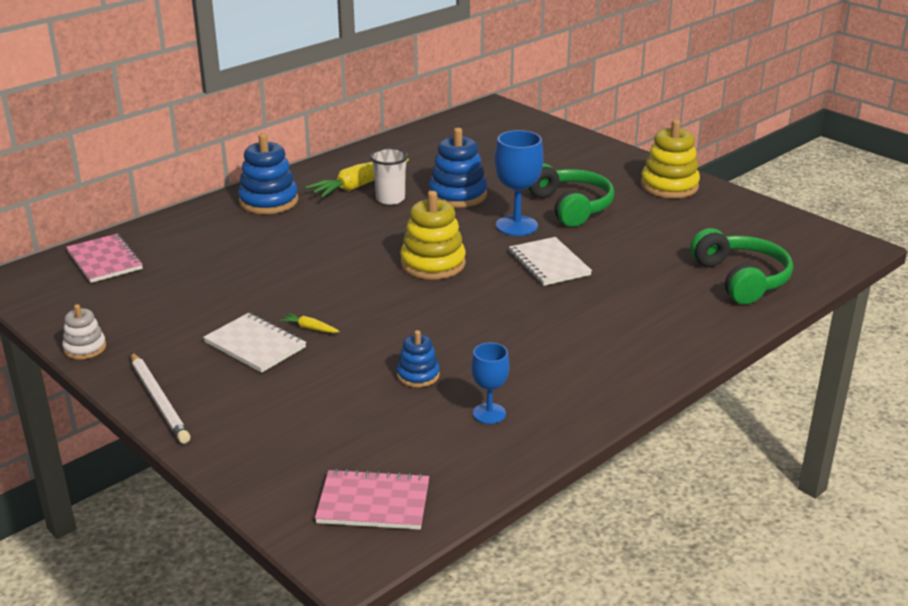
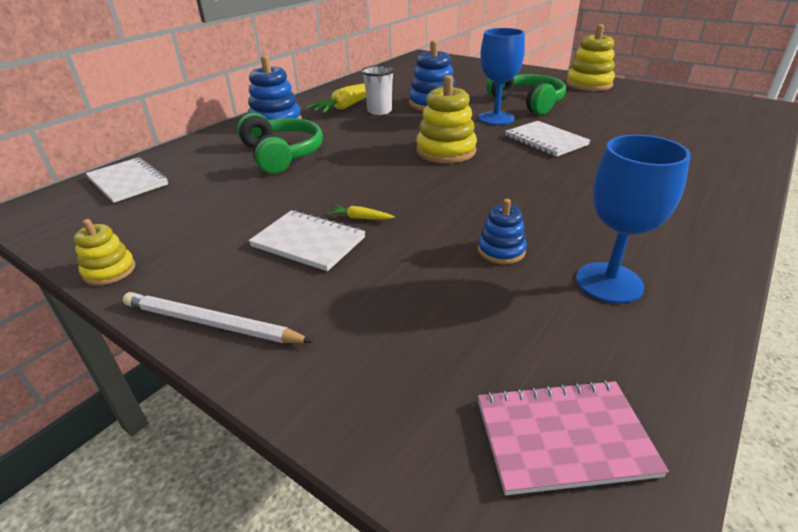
camera: 10 degrees left, 5 degrees up
(85, 348) = (109, 271): white stacking toy -> yellow stacking toy
(105, 260) = (128, 182): pink notebook -> white notebook
(159, 400) = (211, 323): white pencil -> white pencil turned 150 degrees clockwise
(489, 413) = (609, 282): blue goblet -> blue goblet, size x1.65
(741, 279) = (711, 135): green headphones -> green headphones (282, 154)

